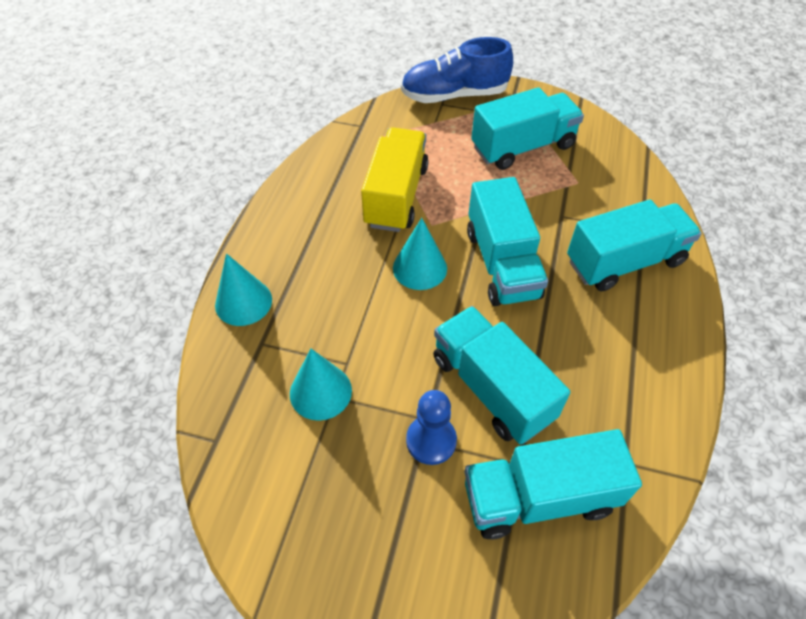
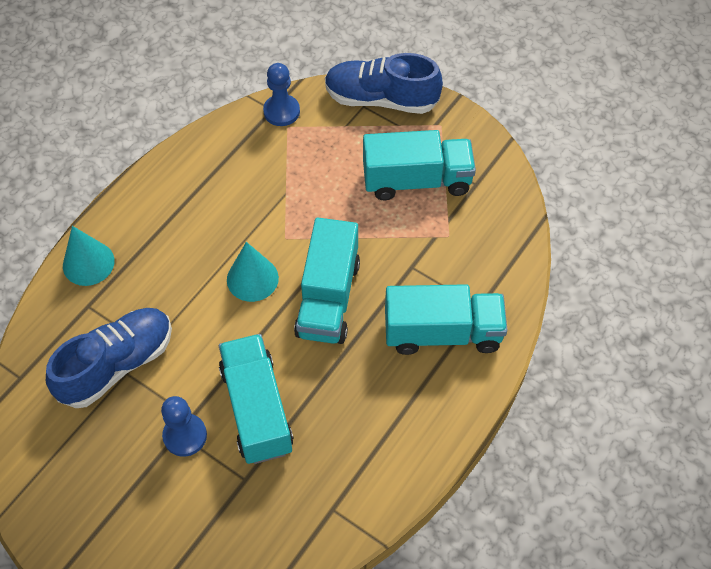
camera: 20 degrees right, 5 degrees up
(320, 391) = (117, 364): turquoise cone -> blue shoe
(371, 125) = (281, 111): none -> blue pawn
(396, 196) = (267, 198): yellow truck -> none
(539, 497) = (246, 510): turquoise truck -> none

